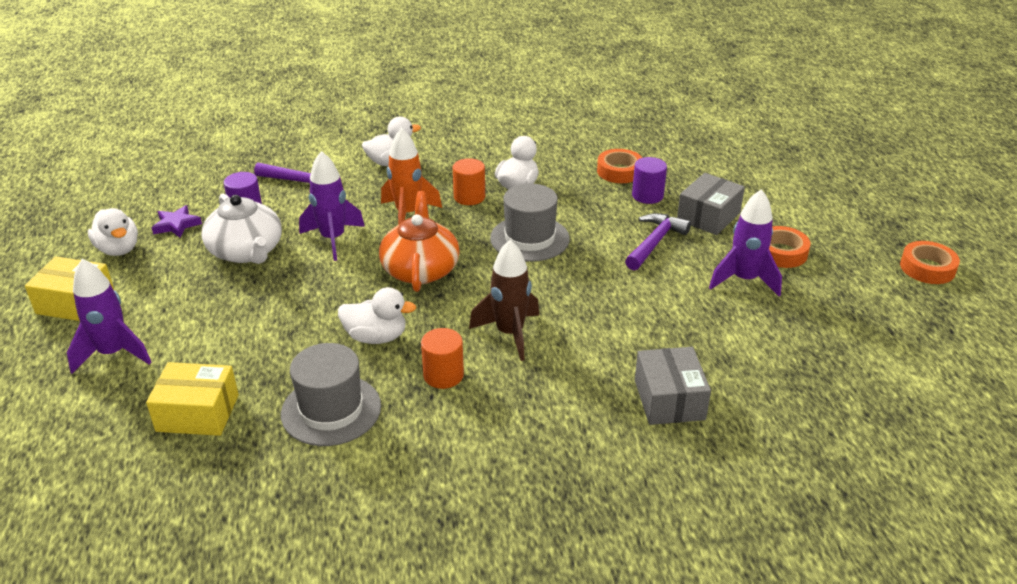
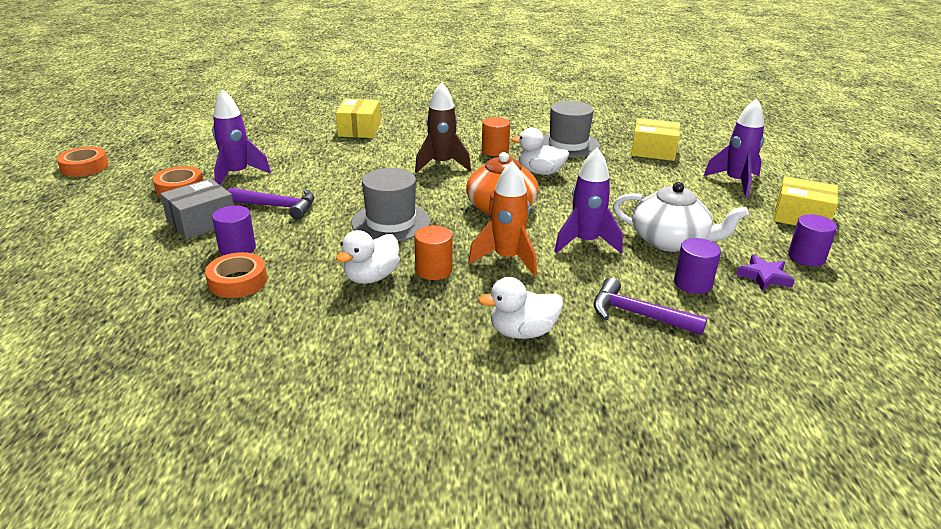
camera: 170 degrees left, 5 degrees down
(118, 249) = (806, 257): white duck -> purple cylinder
(246, 251) = (670, 241): white teapot -> white teapot turned 135 degrees clockwise
(655, 242) = (278, 206): purple hammer -> purple hammer turned 120 degrees counterclockwise
(669, 399) = (359, 129): grey box -> yellow box

